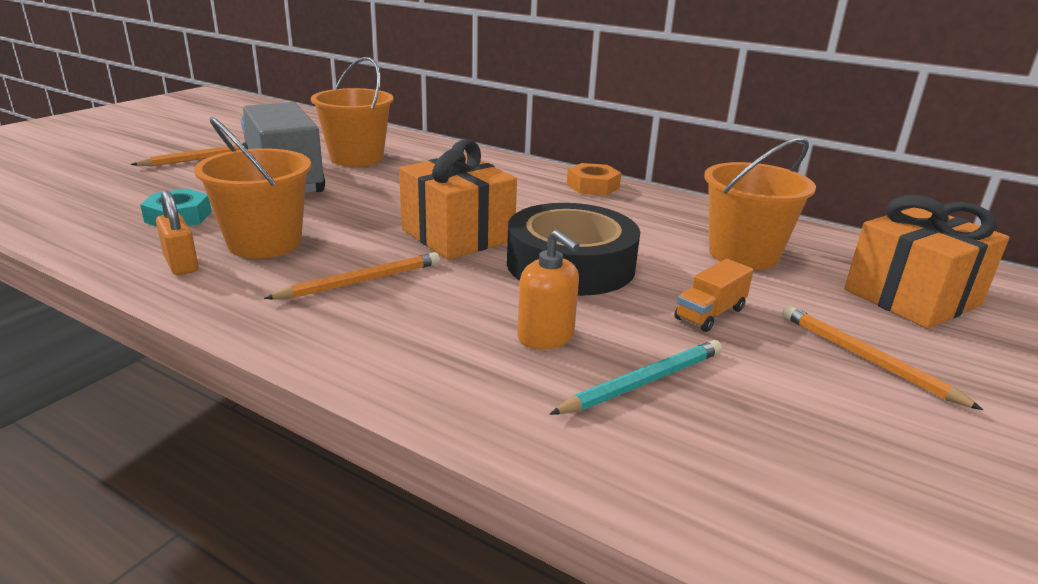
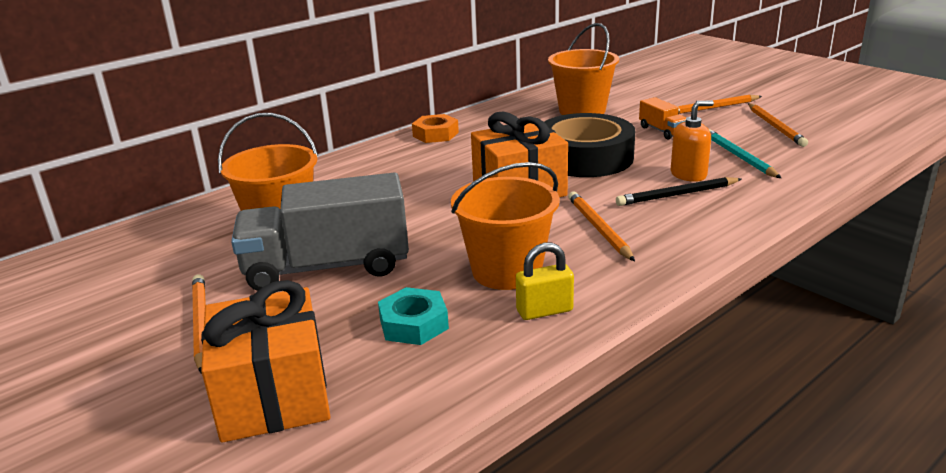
camera: 70 degrees left, 0 degrees up
(181, 264) = (544, 311): orange padlock -> yellow padlock
(470, 328) = (677, 195): none -> black pencil
(827, 428) = (775, 127): none -> orange pencil
(912, 297) = (646, 86): orange gift -> orange gift (273, 395)

